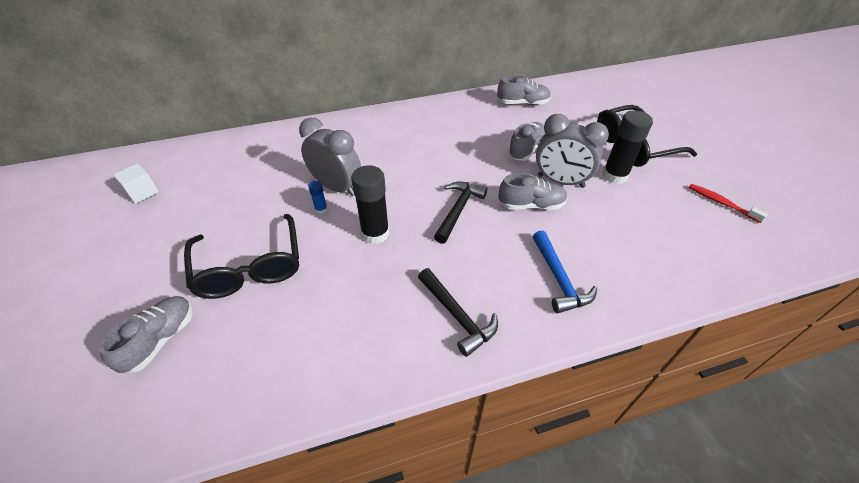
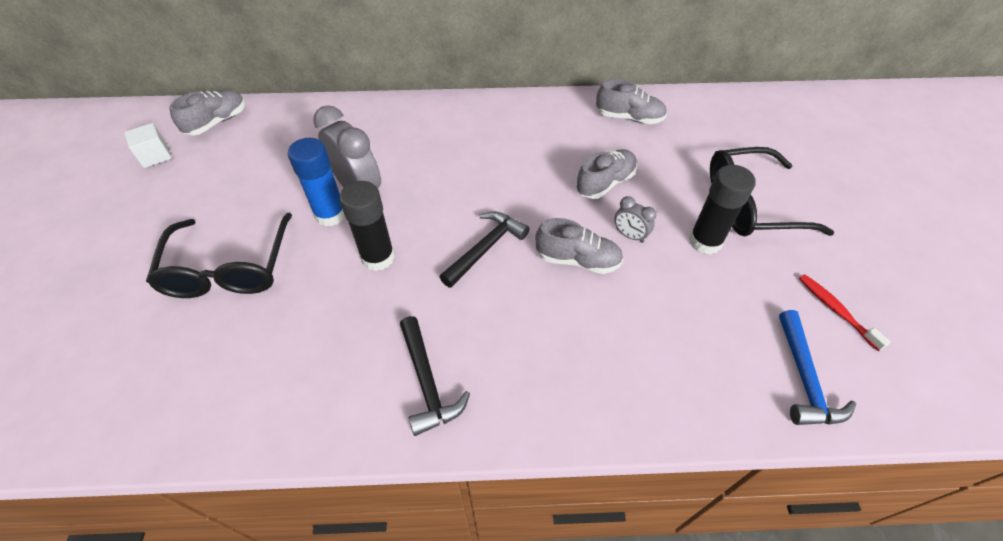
camera: 15 degrees right, 5 degrees up
(160, 340) = (111, 331): grey shoe -> grey shoe (217, 122)
(321, 209) = (330, 214): blue glue stick -> blue glue stick, size x2.17
(559, 279) = (568, 365): blue hammer -> blue hammer (804, 378)
(560, 181) = (629, 235): grey clock -> grey clock, size x0.50

